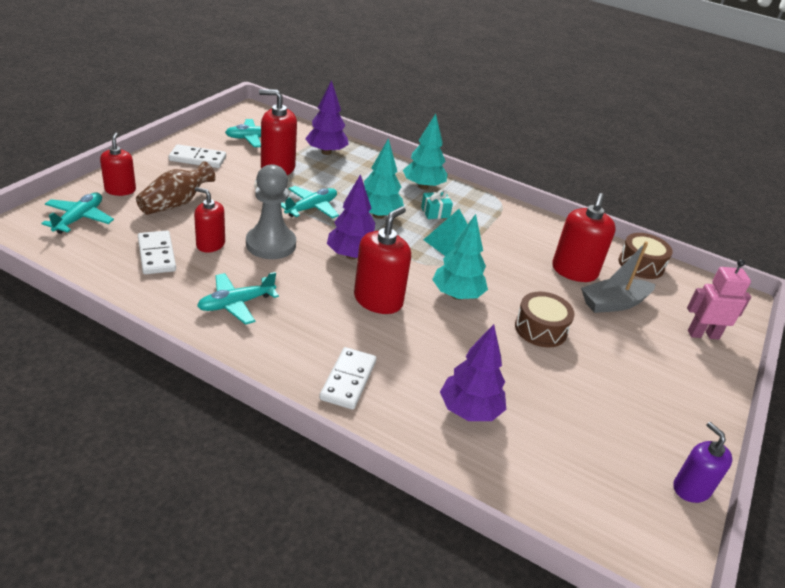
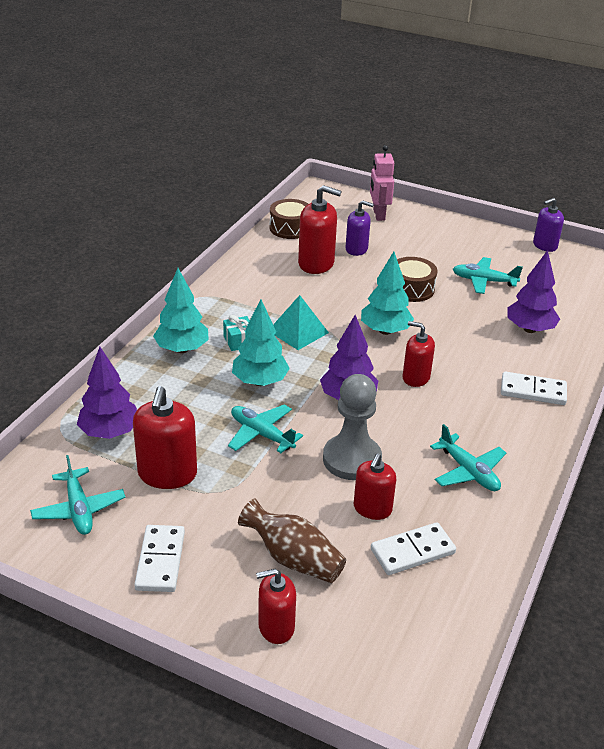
camera: 90 degrees left, 0 degrees up
(79, 219) = (365, 650): turquoise plane -> turquoise plane (483, 281)
(378, 300) = (416, 377): red soap dispenser -> red soap dispenser, size x0.65
(613, 303) = (356, 249): grey boat -> purple soap dispenser

